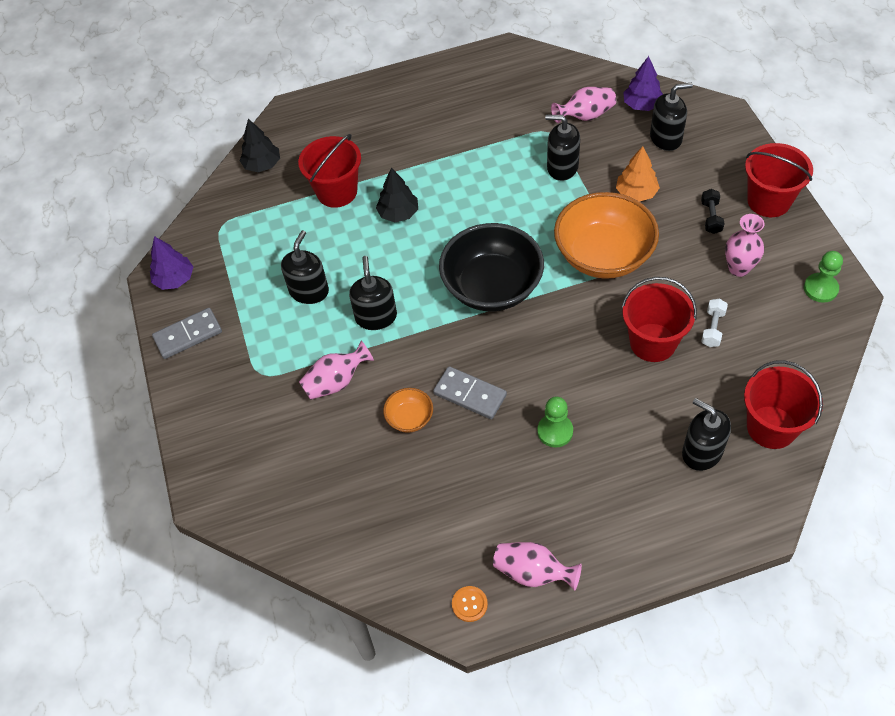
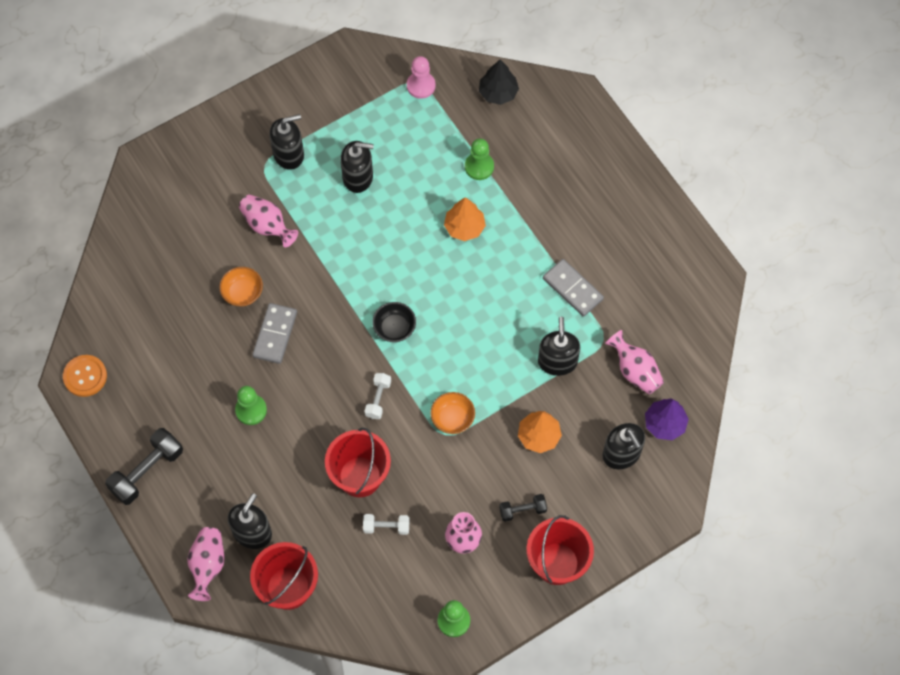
camera: 70 degrees right, 10 degrees up
(175, 279) = (348, 65): purple tree -> none
(188, 335) = (292, 96): grey domino -> grey domino (573, 289)
(227, 223) = (421, 86): none -> pink pawn
(337, 192) = (479, 167): red bucket -> green pawn
(376, 317) = (341, 239): black soap dispenser -> black soap dispenser (288, 154)
(398, 213) = (464, 227): black tree -> orange tree
(469, 604) = (85, 376): orange button -> orange button, size x1.52
(492, 287) = (394, 328): black bowl -> black bowl, size x0.45
(533, 573) = (119, 417): pink vase -> pink vase (208, 565)
(568, 313) = (378, 399): none -> white dumbbell
(603, 255) = (452, 418): orange bowl -> orange bowl, size x0.45
(609, 551) = (147, 471): none -> black dumbbell

